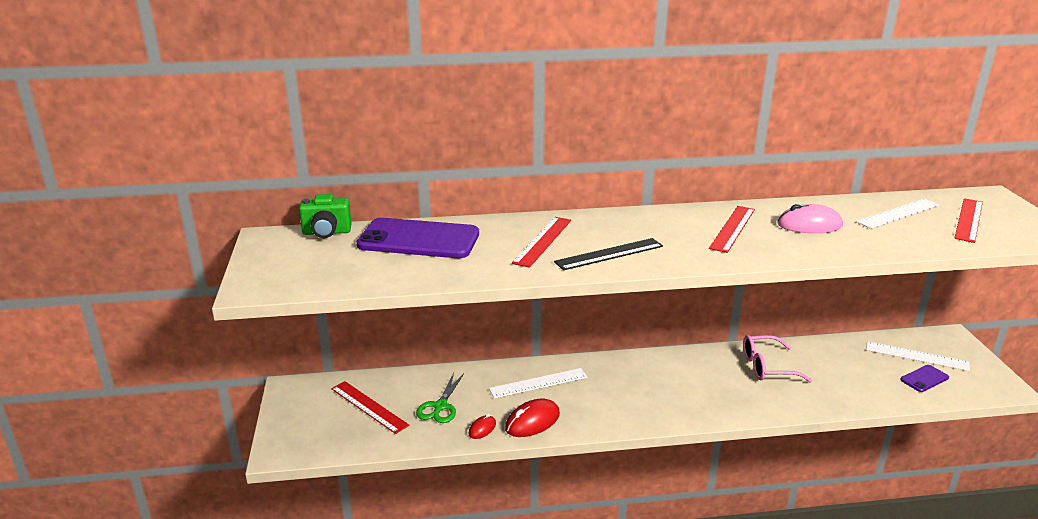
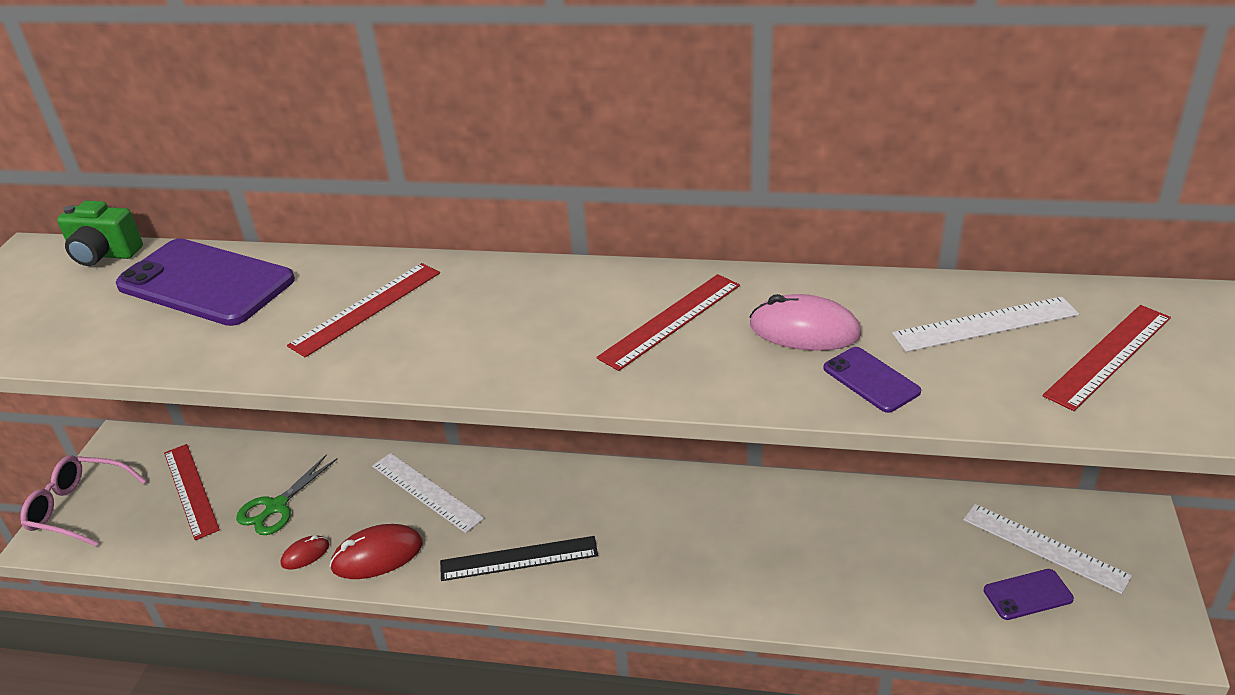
camera: 20 degrees right, 10 degrees up
(538, 383) = (426, 492): white ruler -> white ruler turned 45 degrees clockwise
(609, 254) = (438, 347): black ruler -> black ruler (519, 558)
(767, 367) = (778, 523): pink glasses -> pink glasses (79, 508)
(865, 241) = (871, 380): none -> purple phone

